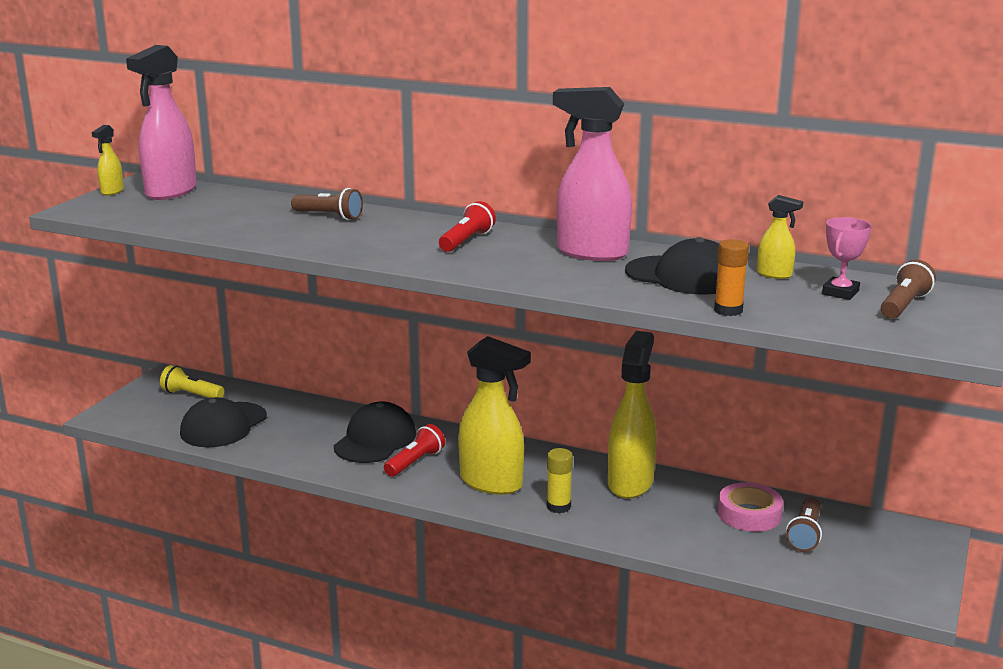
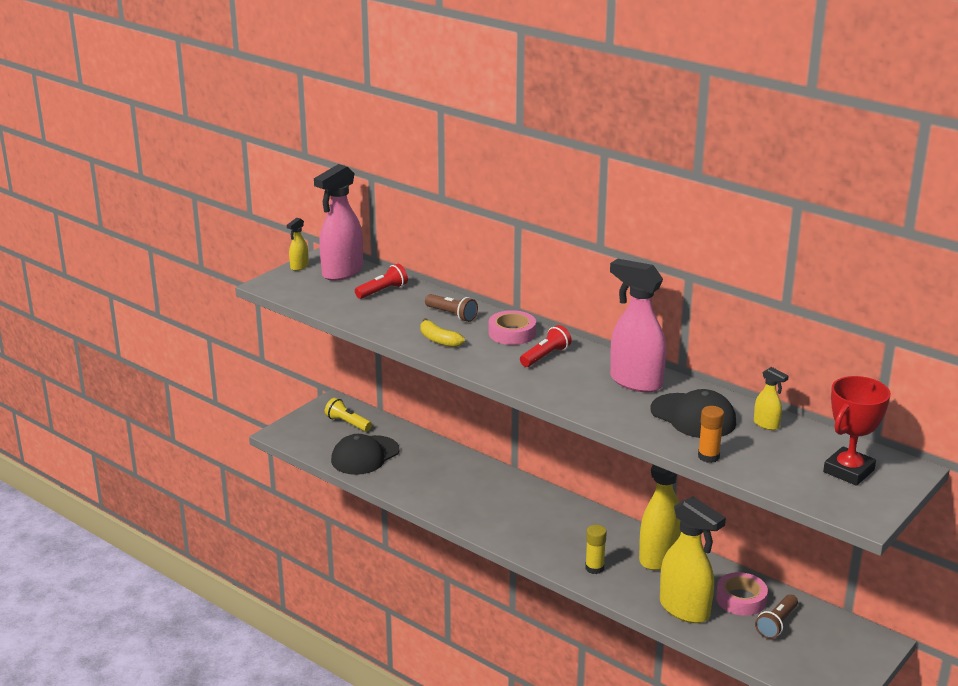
camera: 15 degrees right, 5 degrees up
(323, 239) = (439, 340): none -> yellow banana
(375, 440) = (475, 486): black cap -> none
(413, 225) = (512, 333): none -> pink tape
(415, 462) = (499, 511): red flashlight -> red flashlight (382, 291)
(492, 483) = (551, 539): yellow spray bottle -> yellow spray bottle (685, 609)
(840, 292) = (807, 451): pink trophy -> none
(904, 305) = (848, 471): brown flashlight -> red trophy

